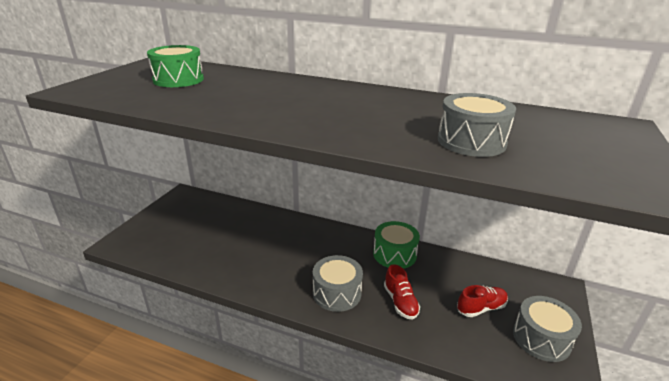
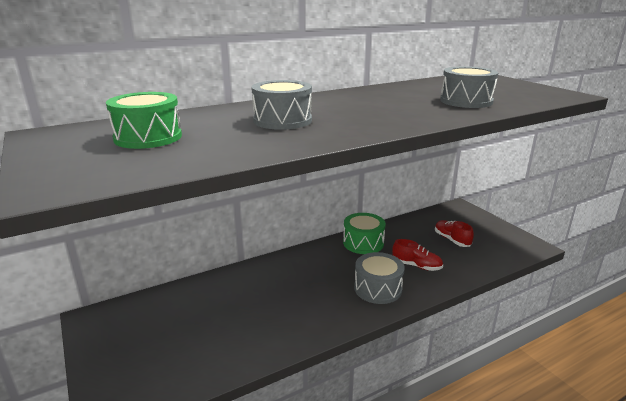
camera: 50 degrees left, 5 degrees down
(481, 308) = (452, 240): red shoe -> red shoe turned 45 degrees counterclockwise
(541, 338) = (494, 235): grey drum -> grey drum (282, 120)

